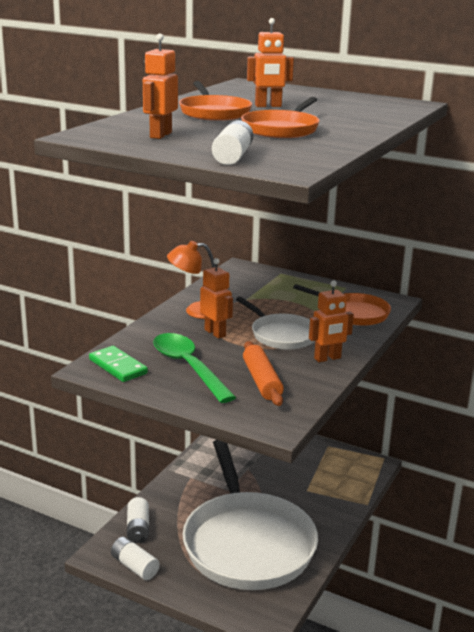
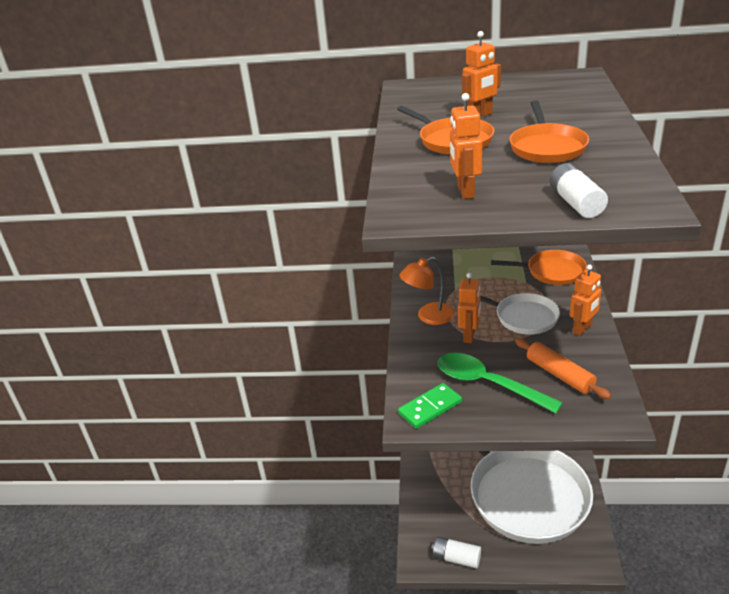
camera: 20 degrees left, 10 degrees up
(118, 366) = (430, 408): green domino -> green domino turned 60 degrees counterclockwise
(138, 528) = (429, 520): white battery -> none
(215, 333) = (469, 336): orange robot -> orange robot turned 75 degrees clockwise

